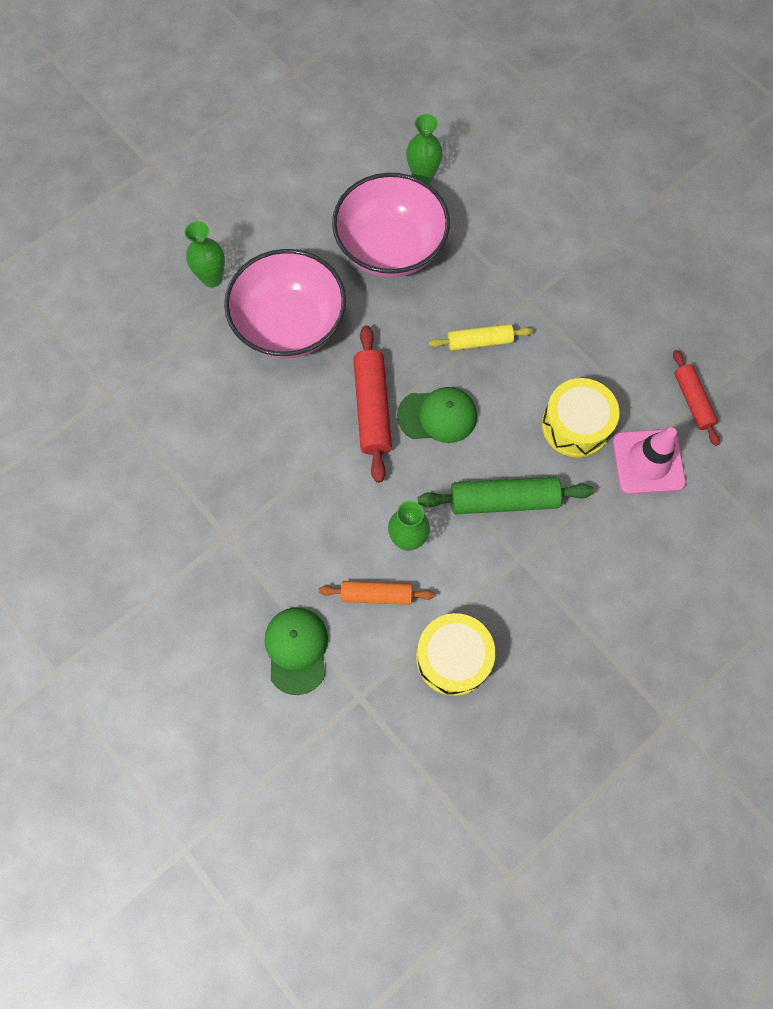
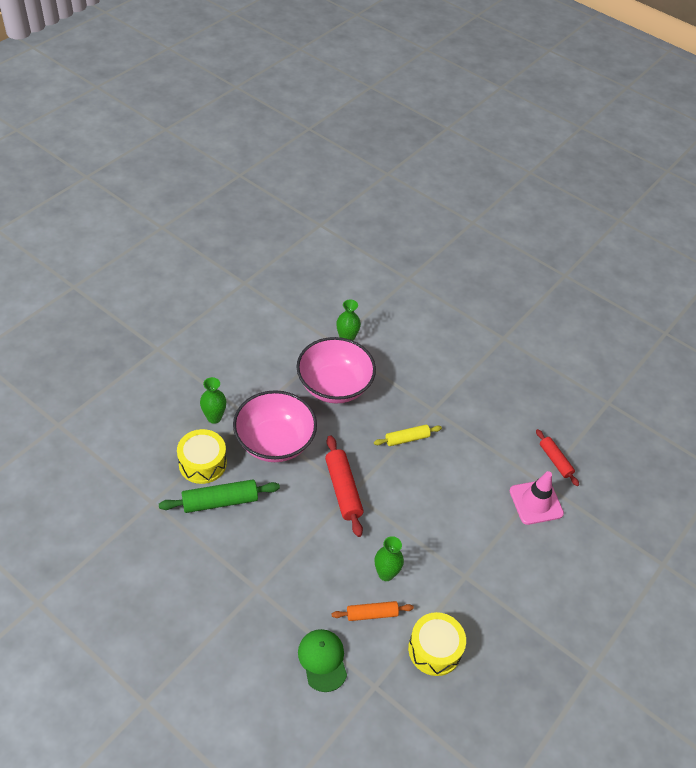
camera: 15 degrees left, 20 degrees down
(437, 416) = (389, 489): green cap -> none
(503, 500) = (446, 539): green rolling pin -> green rolling pin (220, 501)
(575, 425) = (483, 485): yellow drum -> yellow drum (202, 463)

